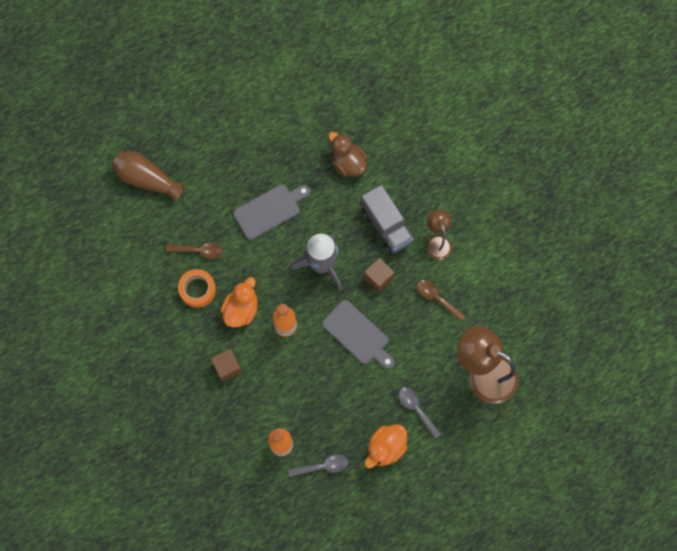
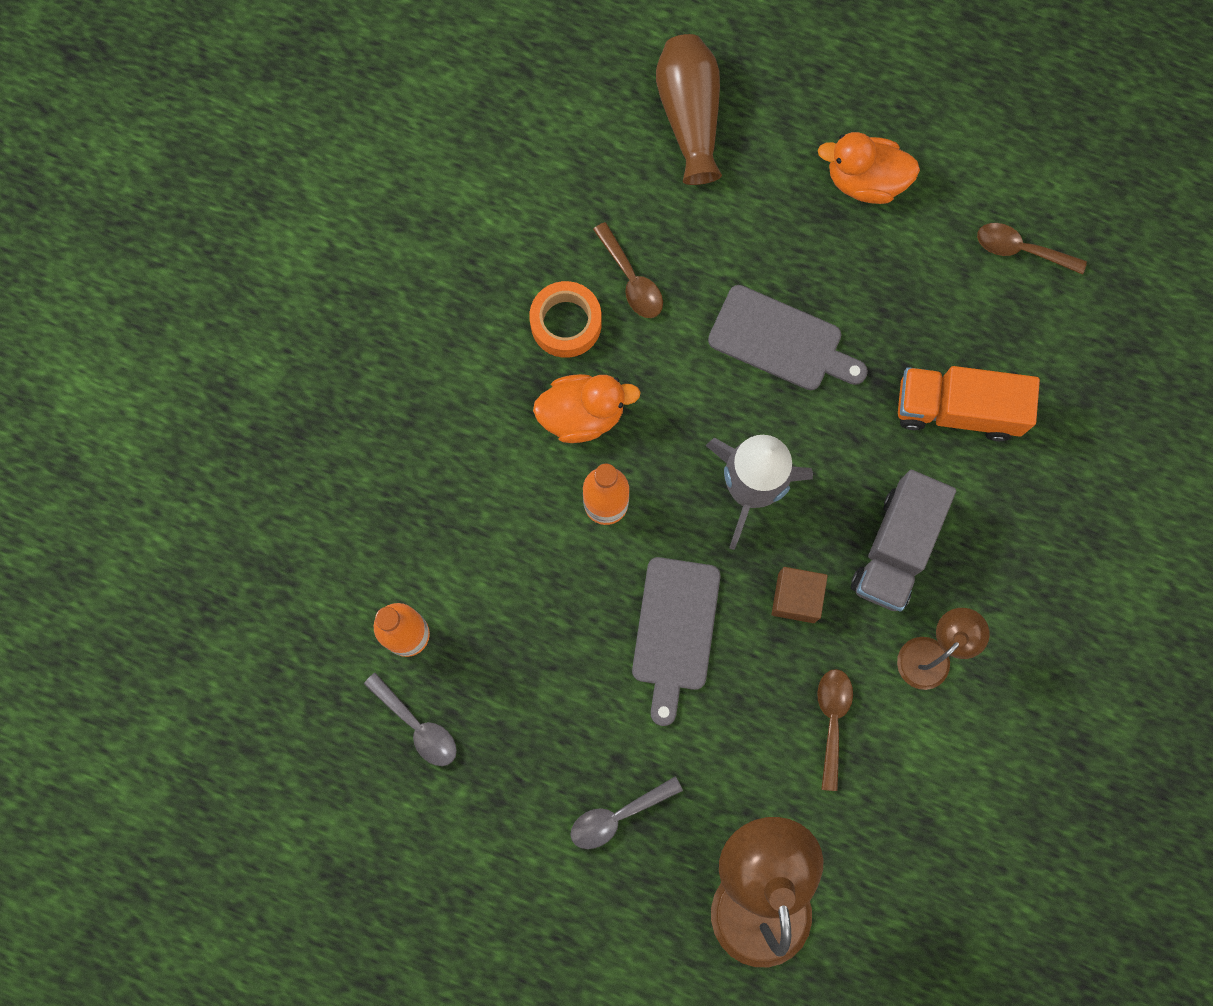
camera: 55 degrees right, 5 degrees up
(227, 367) = (473, 459): brown cube -> none
(301, 94) = (1021, 250): none -> brown spoon
(348, 163) = (957, 409): brown duck -> orange truck
(385, 448) = (517, 809): orange duck -> orange duck (865, 181)
(416, 409) = (617, 816): grey spoon -> grey spoon turned 135 degrees counterclockwise

